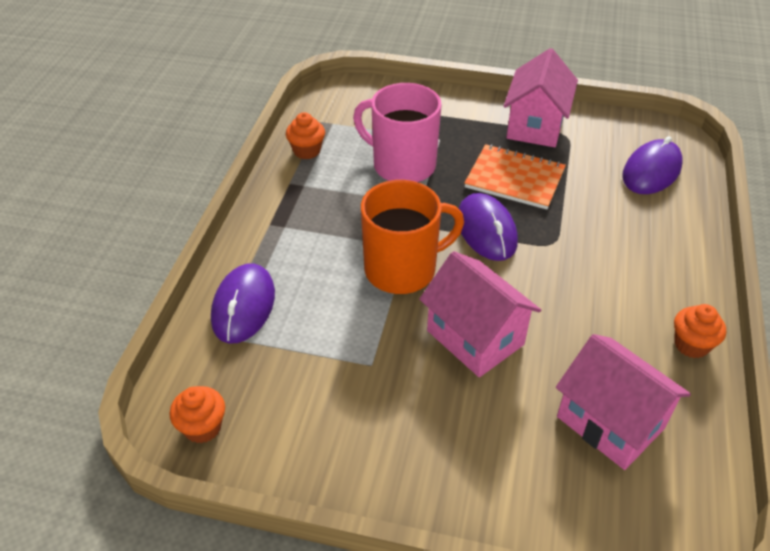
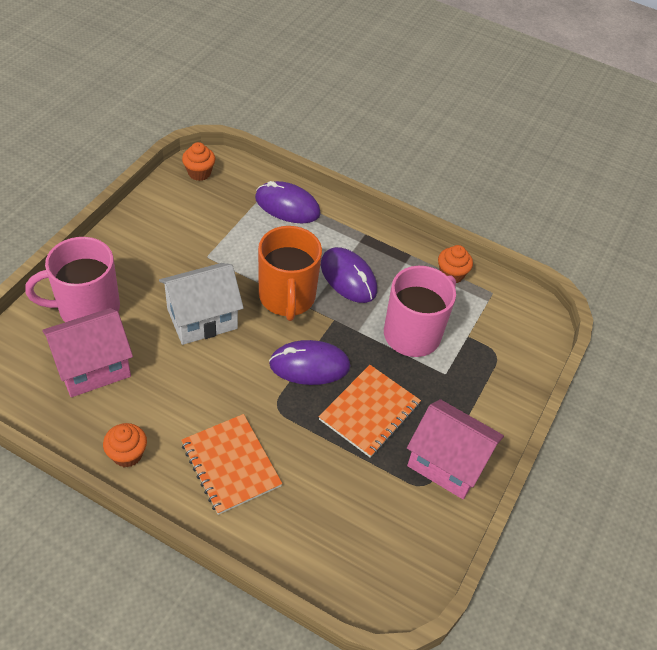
camera: 100 degrees right, 5 degrees up
(475, 337) = (202, 318): pink house -> white house
(527, 468) = (87, 309): none -> pink mug
(640, 259) = (231, 464): none -> orange notebook
(651, 171) = (345, 539): purple mouse -> purple mouse (348, 278)

